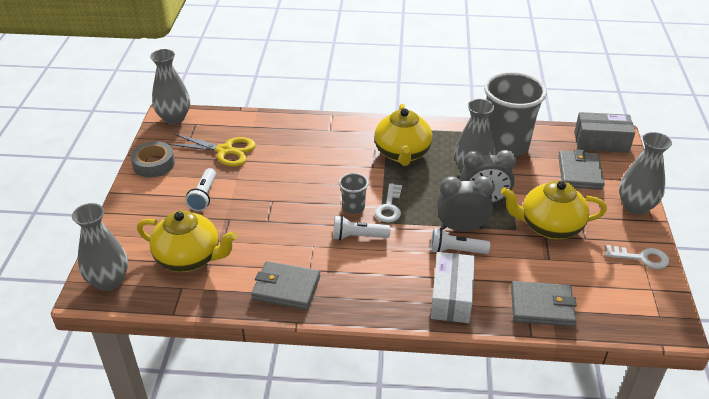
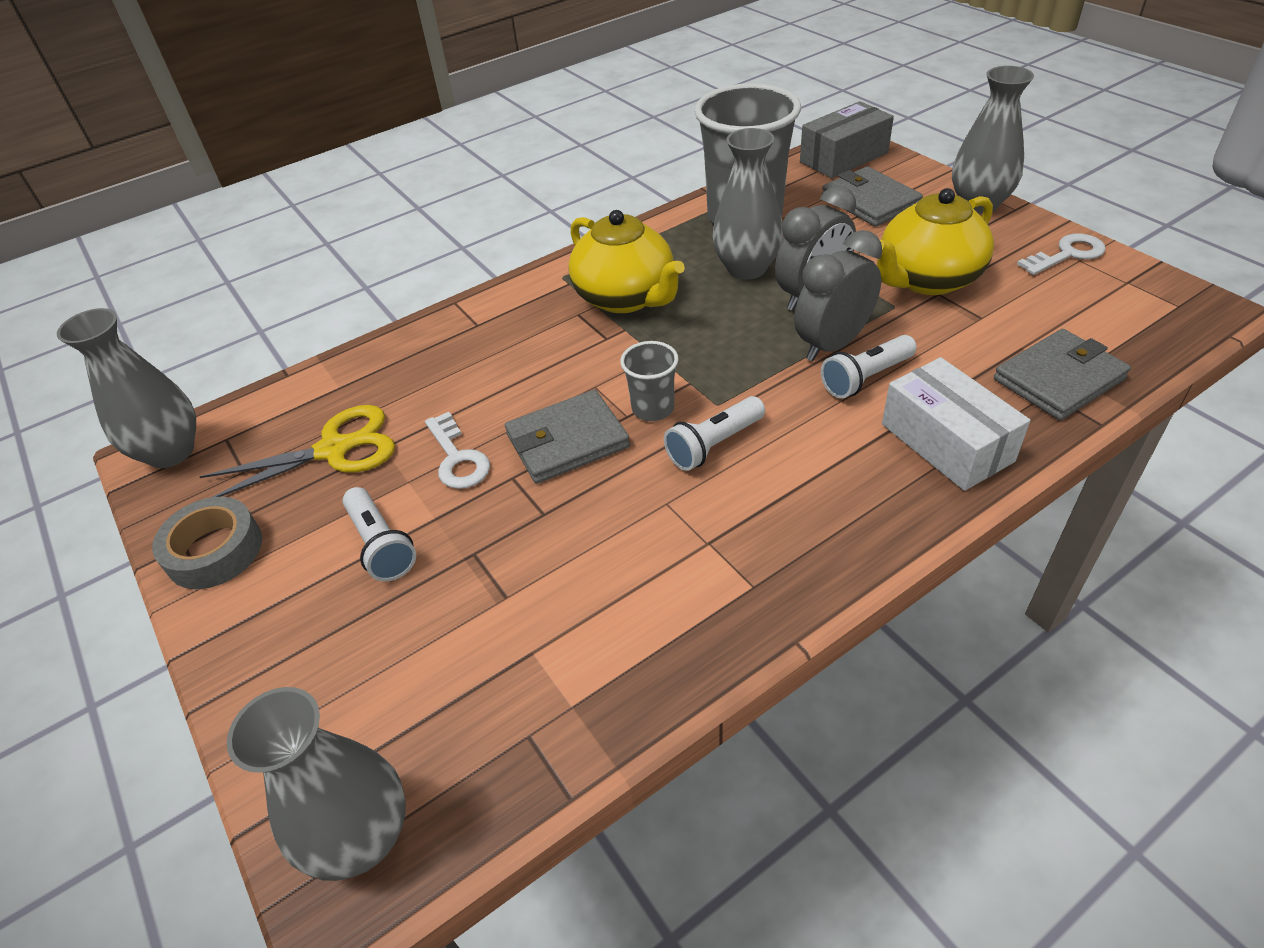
camera: 35 degrees left, 5 degrees up
(189, 258) = (480, 670): yellow teapot -> none
(286, 288) = (709, 598): grey wallet -> grey wallet (567, 441)
(389, 207) = (702, 376): white key -> white key (457, 458)

